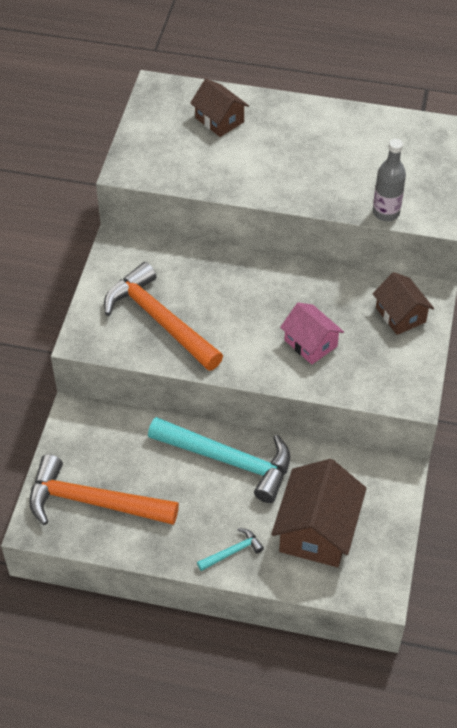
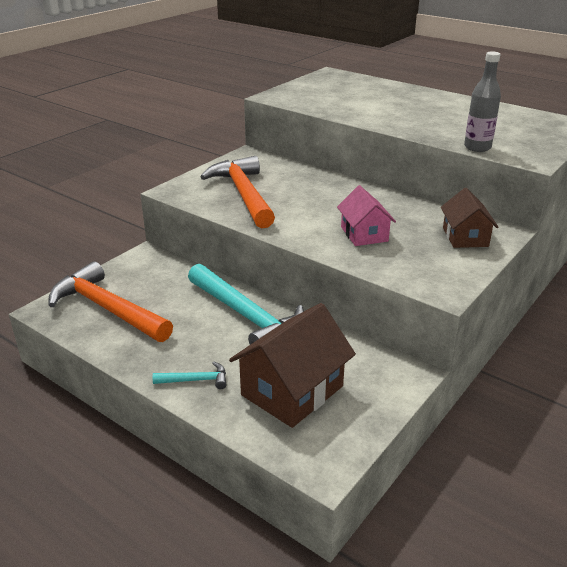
camera: 25 degrees right, 20 degrees down
(219, 120) = (366, 90): brown house -> none

